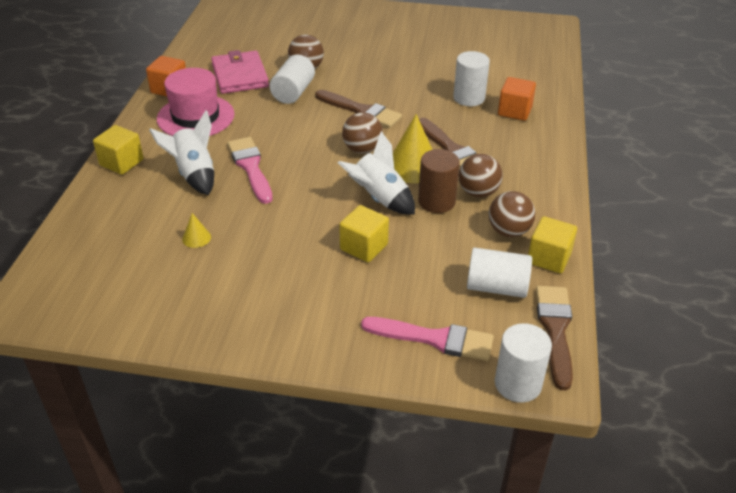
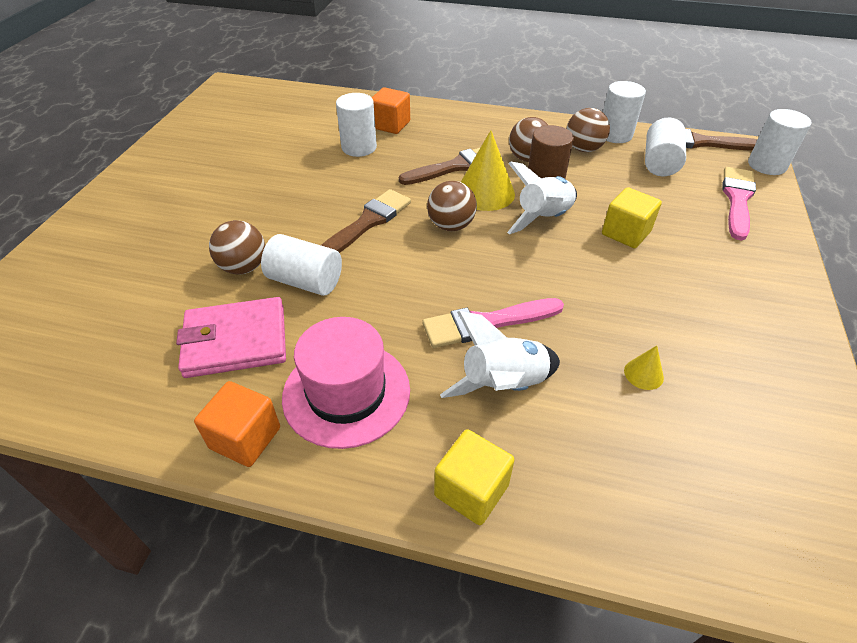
camera: 85 degrees left, 5 degrees up
(549, 258) = (615, 135): yellow cube -> white cylinder

